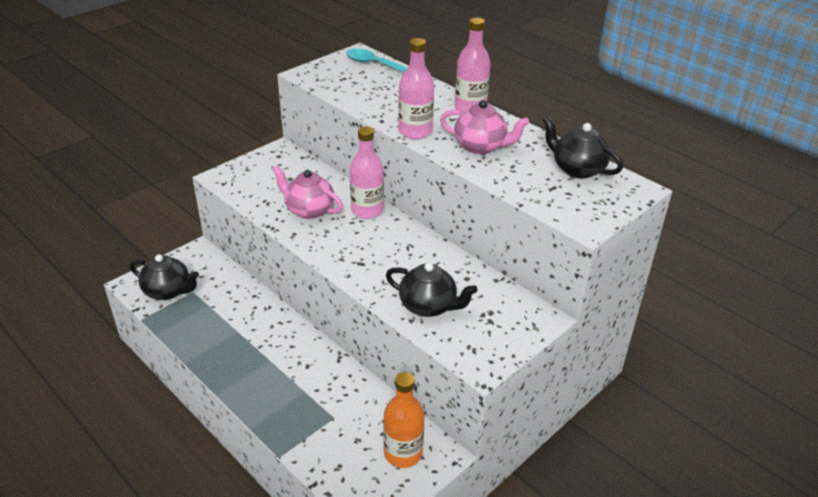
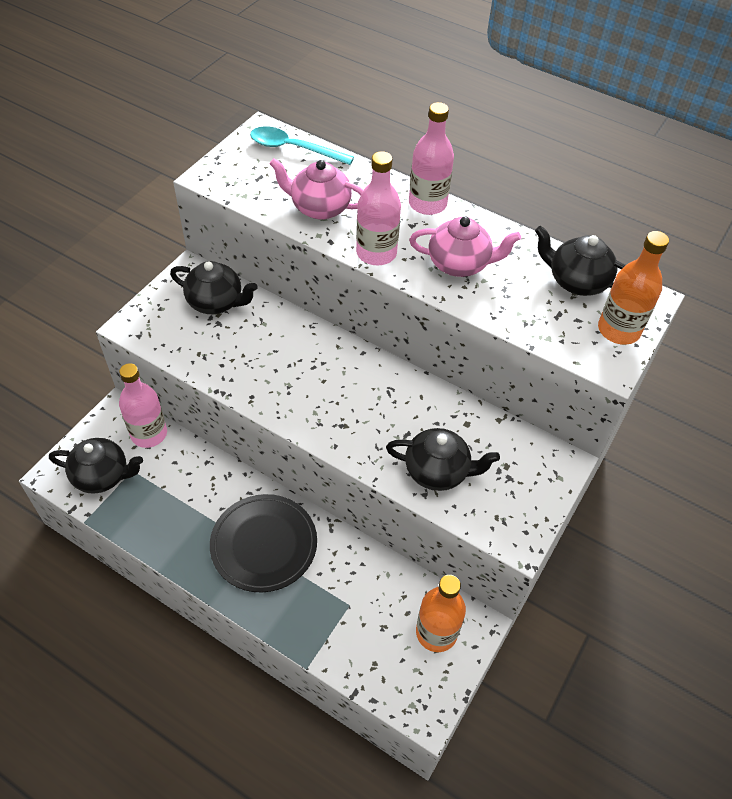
camera: 15 degrees left, 15 degrees up
(278, 360) = (264, 544): none -> black plate
(291, 171) = (216, 302): none -> black teapot
(309, 210) = (257, 358): pink teapot -> pink teapot (319, 208)
(367, 210) = (325, 346): pink bottle -> pink bottle (149, 434)
(602, 204) = (618, 330): none -> orange bottle

